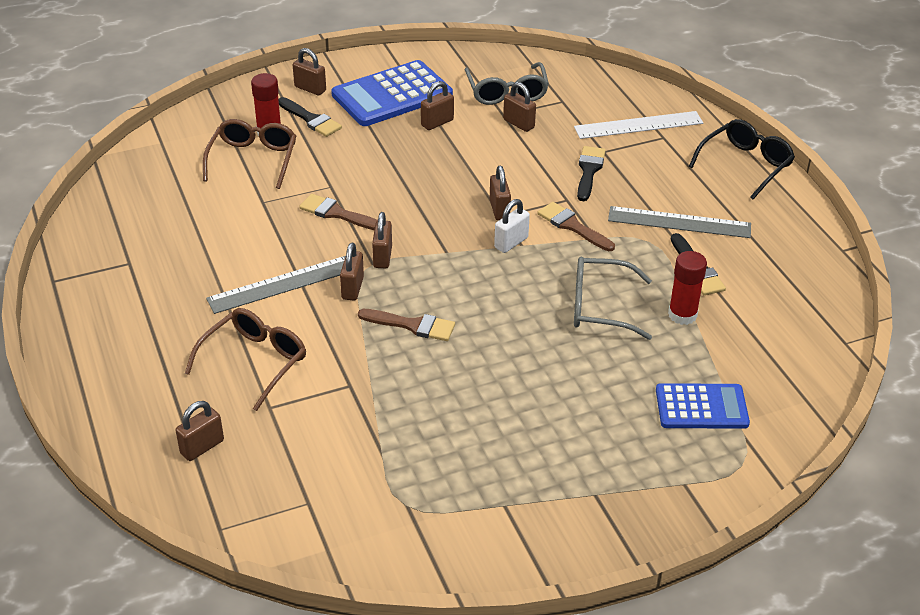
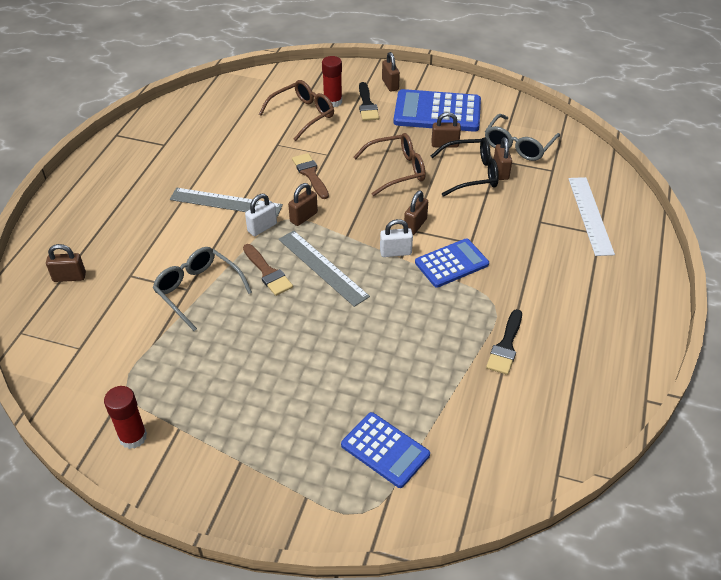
camera: 40 degrees right, 5 degrees up
(254, 362) = (154, 242): brown glasses -> brown glasses (396, 170)
(352, 288) = (262, 227): brown padlock -> white padlock
(572, 226) = (451, 263): brown brush -> blue calculator
(589, 171) = (511, 230): black brush -> none
(600, 307) = (402, 332): grey glasses -> grey glasses (198, 291)
(638, 125) = (590, 215): white ruler -> white ruler turned 60 degrees clockwise
(679, 222) = (534, 303): grey ruler -> grey ruler (322, 267)
(682, 315) = (453, 373): red glue stick -> red glue stick (133, 437)
(745, 165) = (642, 288): black glasses -> black glasses (471, 174)

